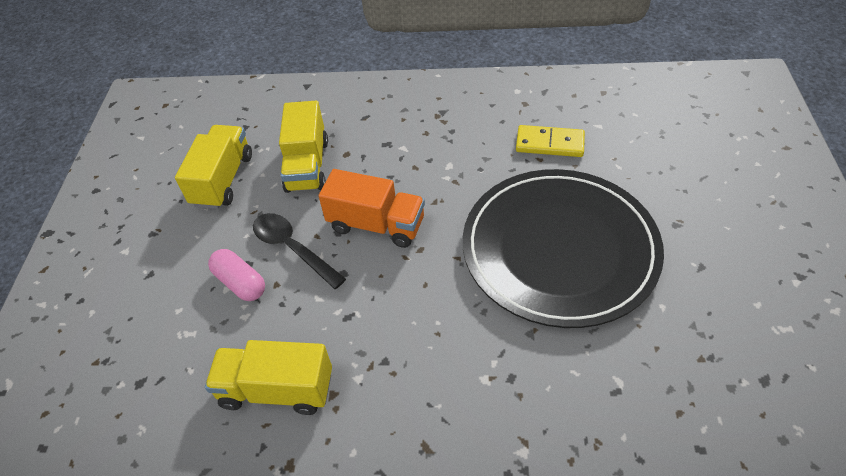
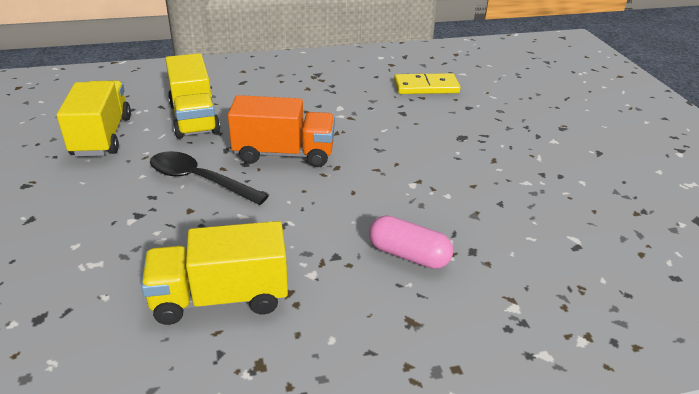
camera: 20 degrees left, 15 degrees down
(240, 283) = (147, 213): pink capsule -> pink capsule (408, 255)
(559, 249) = (470, 153): black plate -> none

